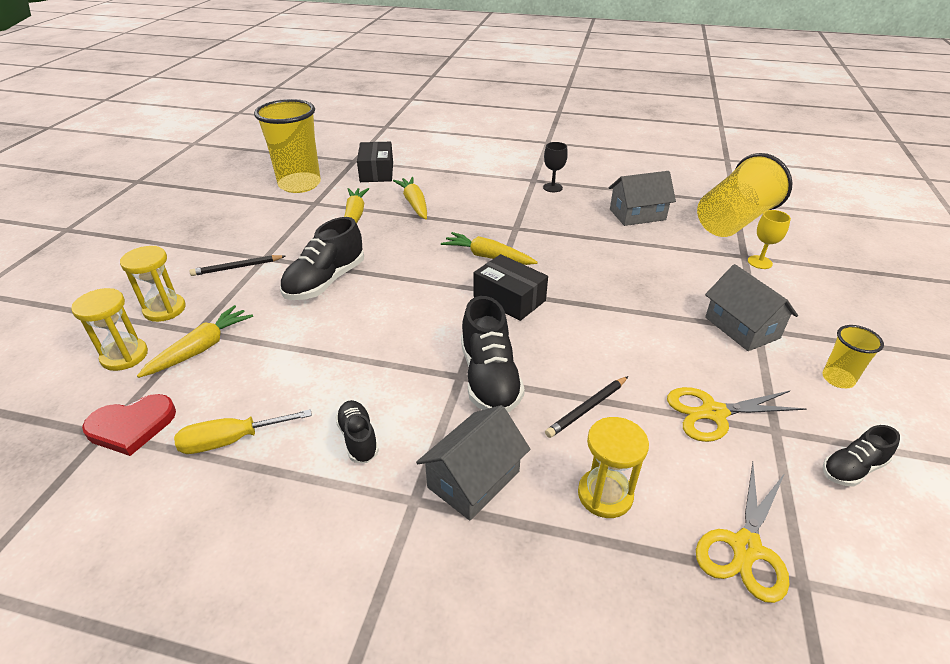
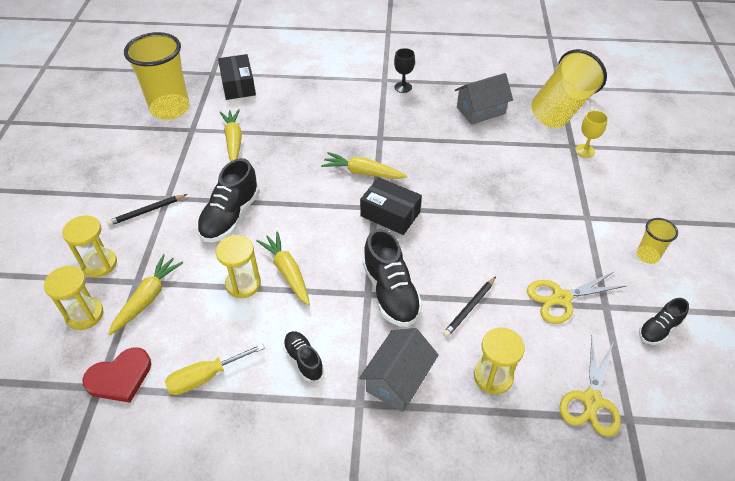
camera: 10 degrees left, 10 degrees up
(315, 348) = (243, 284): none -> yellow hourglass
(414, 204) = (284, 120): yellow carrot -> yellow carrot (287, 272)
(742, 327) = (575, 218): grey house -> none

